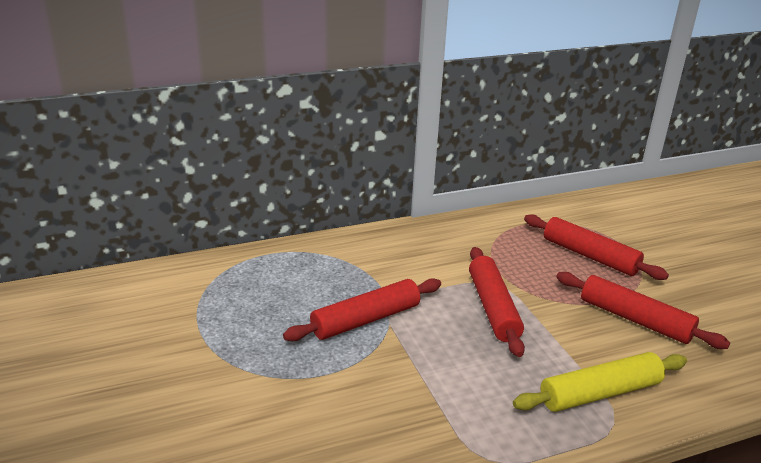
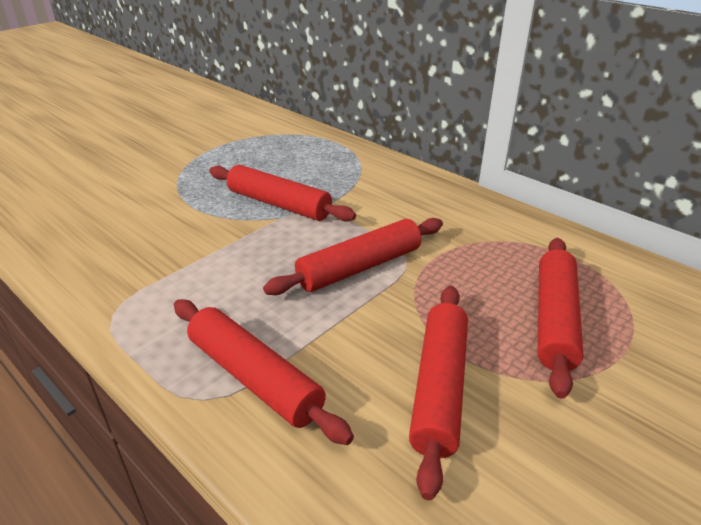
camera: 65 degrees right, 5 degrees up
(600, 393) = (254, 378): yellow rolling pin -> red rolling pin

